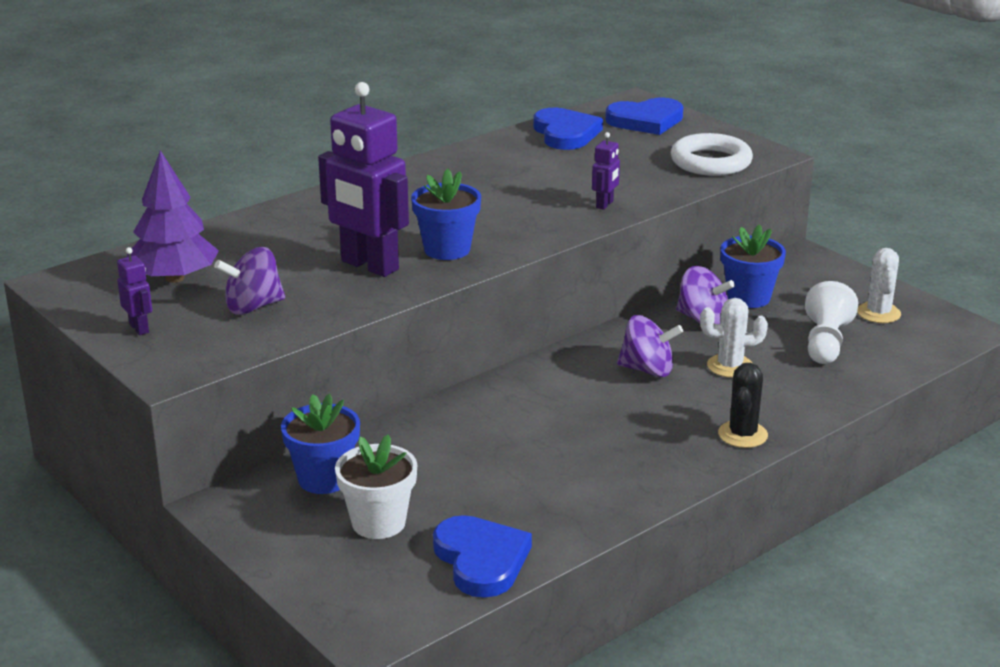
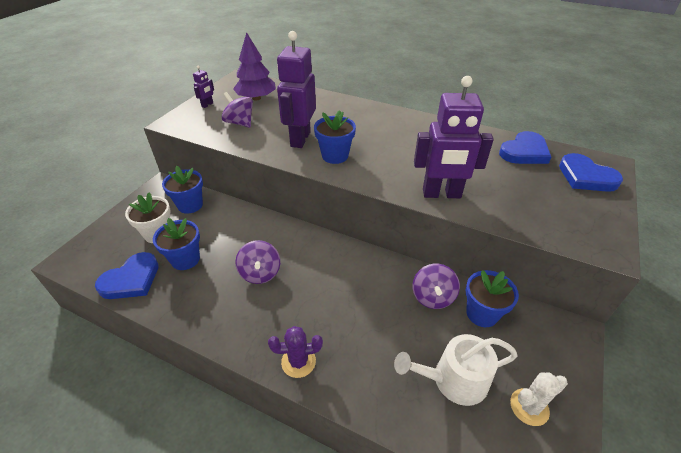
camera: 65 degrees right, 15 degrees up
(474, 500) = (185, 259): none -> blue flower pot
(605, 204) = (441, 194): purple robot -> purple robot, size x2.30
(647, 370) = (352, 288): purple spinning top -> purple spinning top (260, 273)
(711, 162) = (558, 223): white ring -> none
(730, 366) = (382, 329): white cactus -> none
(742, 435) = (298, 361): black cactus -> purple cactus
(825, 343) = (453, 380): white pawn -> white watering can

